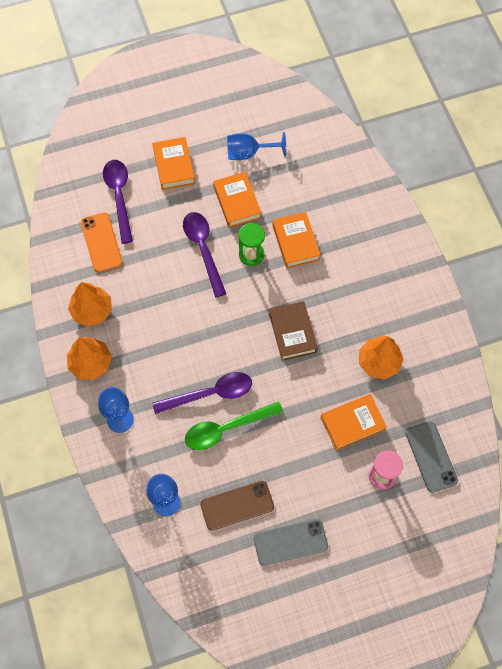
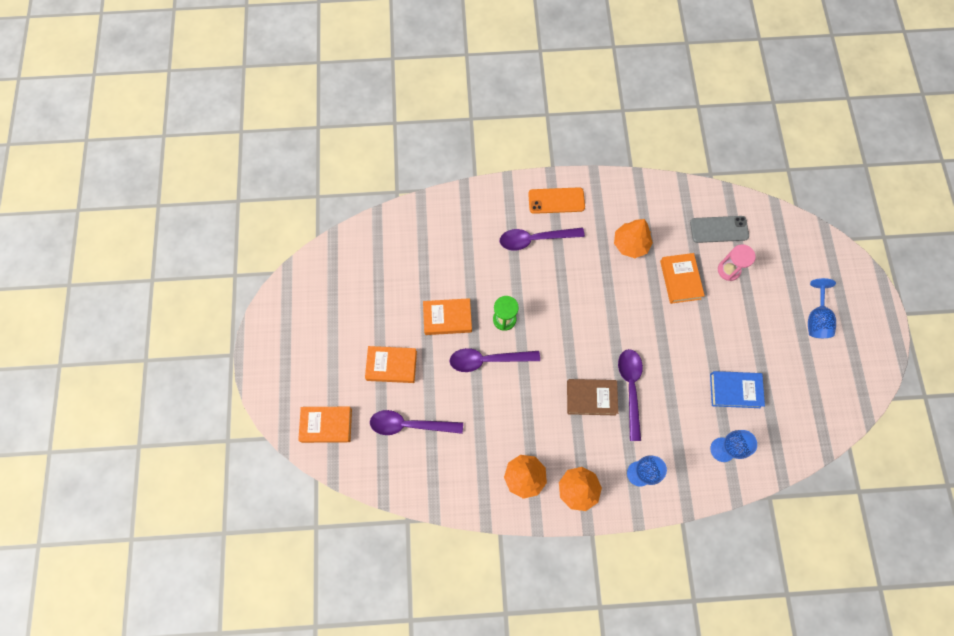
camera: 75 degrees left, 5 degrees up
(101, 242) = (454, 452): orange phone -> orange phone (556, 201)
(226, 428) = (665, 382): green spoon -> none
(237, 505) = (734, 390): brown phone -> blue book
(248, 153) = (398, 295): blue goblet -> blue goblet (816, 319)
(290, 542) = (772, 355): grey phone -> none
(292, 333) = (588, 305): brown book -> brown book (591, 398)
(295, 242) = (502, 279): orange book -> orange book (326, 425)
(351, 264) = (535, 239): none -> purple spoon

